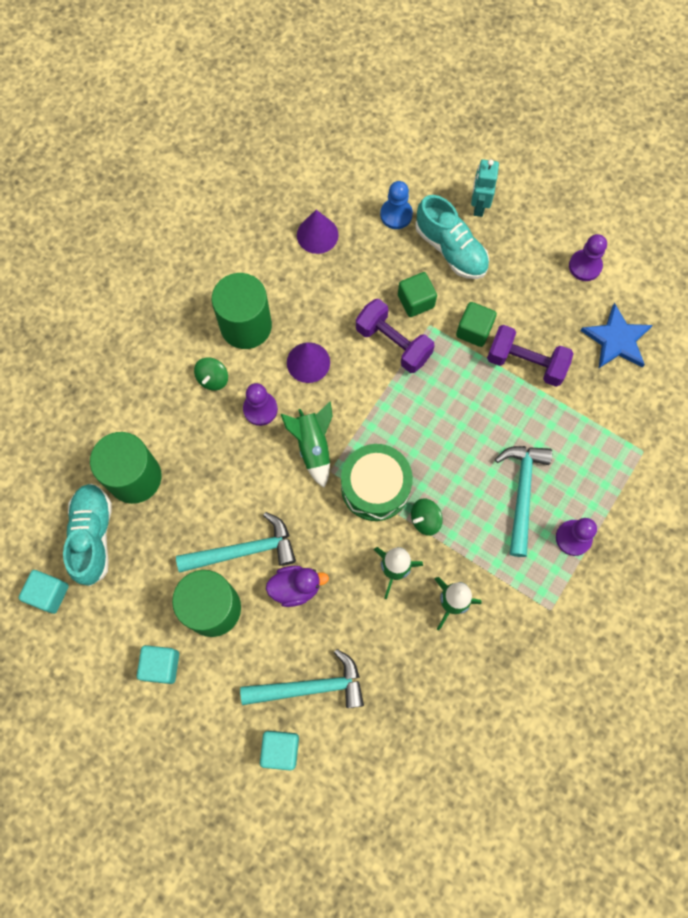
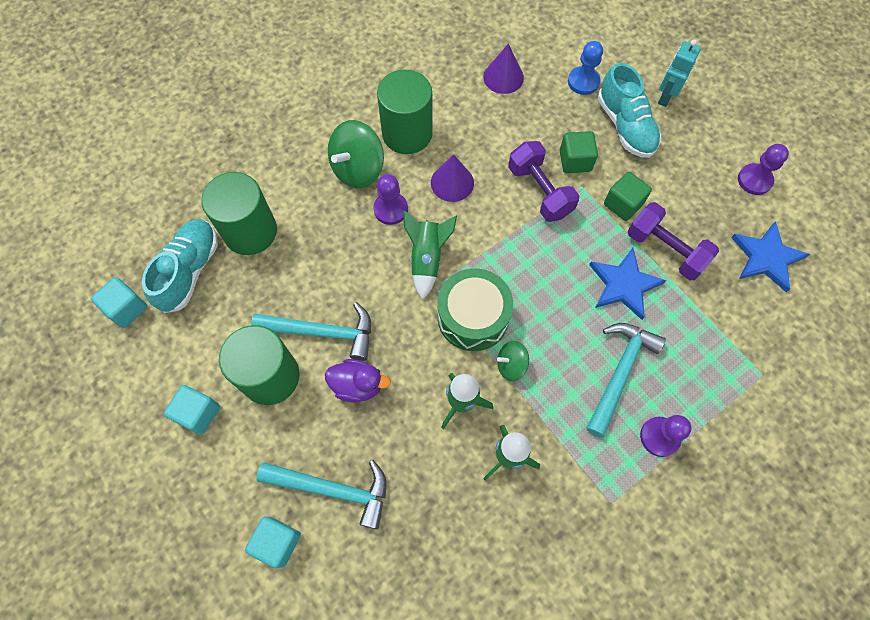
camera: 20 degrees right, 5 degrees down
(213, 379) = (358, 169): green spinning top -> green spinning top, size x1.83
(499, 409) = (624, 285): none -> blue star

